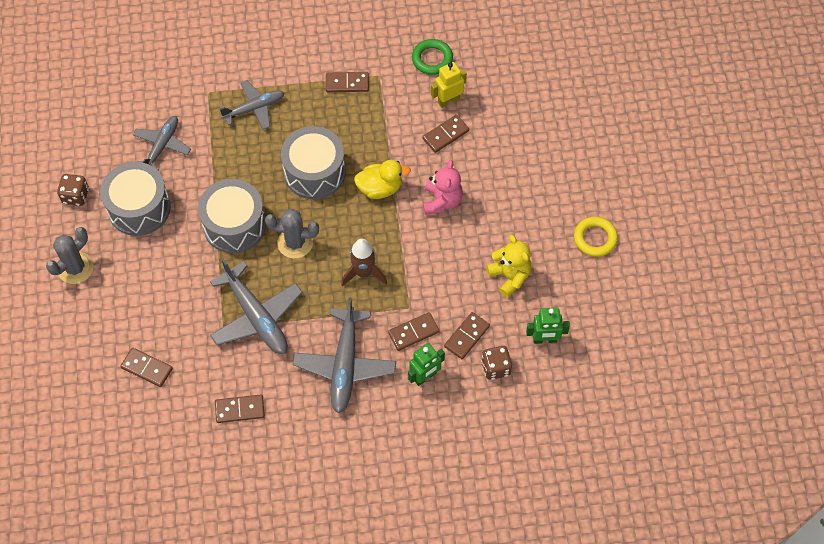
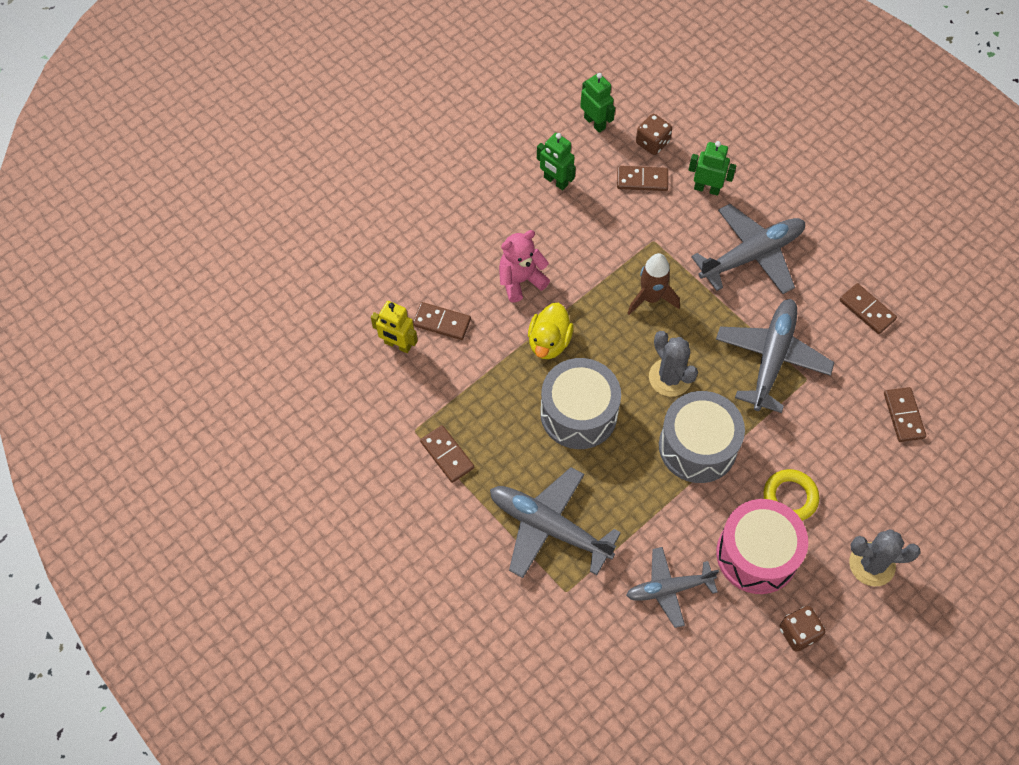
camera: 125 degrees left, 0 degrees up
(139, 208) = (756, 554): grey drum -> pink drum
(254, 108) = (549, 527): grey plane -> grey plane, size x1.55
(380, 188) = (549, 342): yellow duck -> yellow duck turned 120 degrees counterclockwise
(413, 332) = (674, 222): brown domino -> none
(432, 59) = (355, 392): green ring -> none
(509, 276) = (555, 181): yellow teddy bear -> green robot
(595, 238) = (462, 139): yellow ring -> yellow ring (790, 497)

